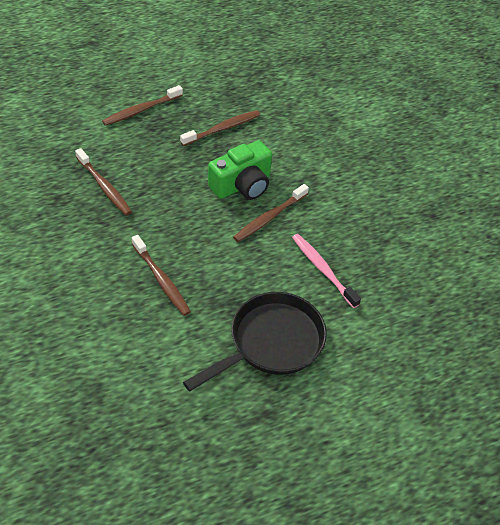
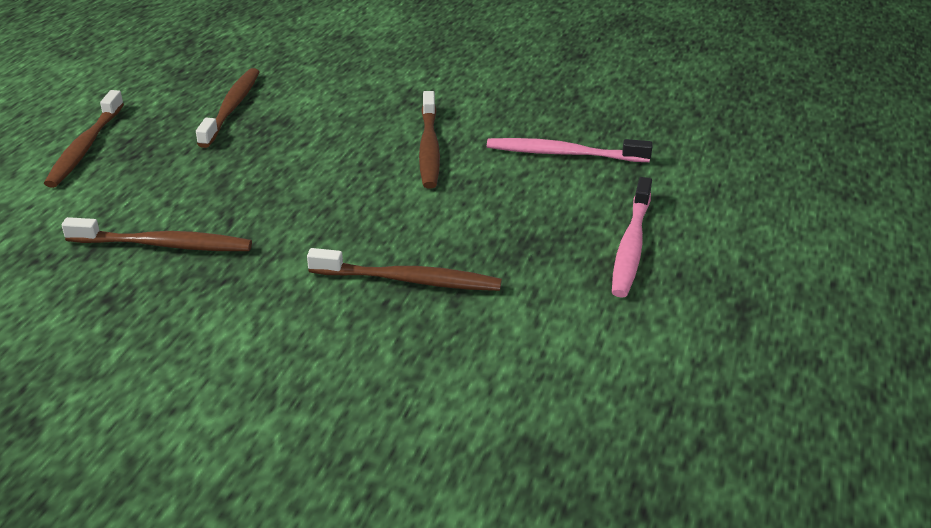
camera: 45 degrees left, 15 degrees down
(242, 185) = (346, 140): green camera -> none
(271, 343) = (631, 245): black pan -> pink toothbrush

